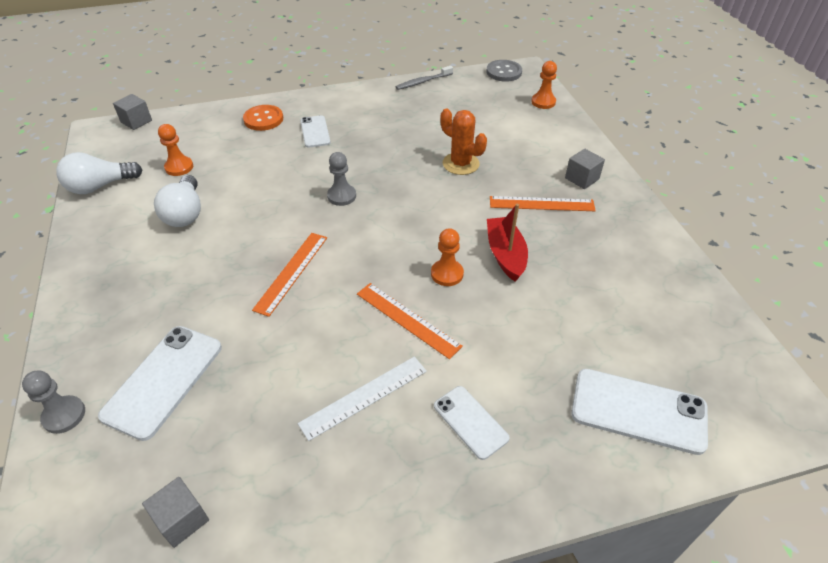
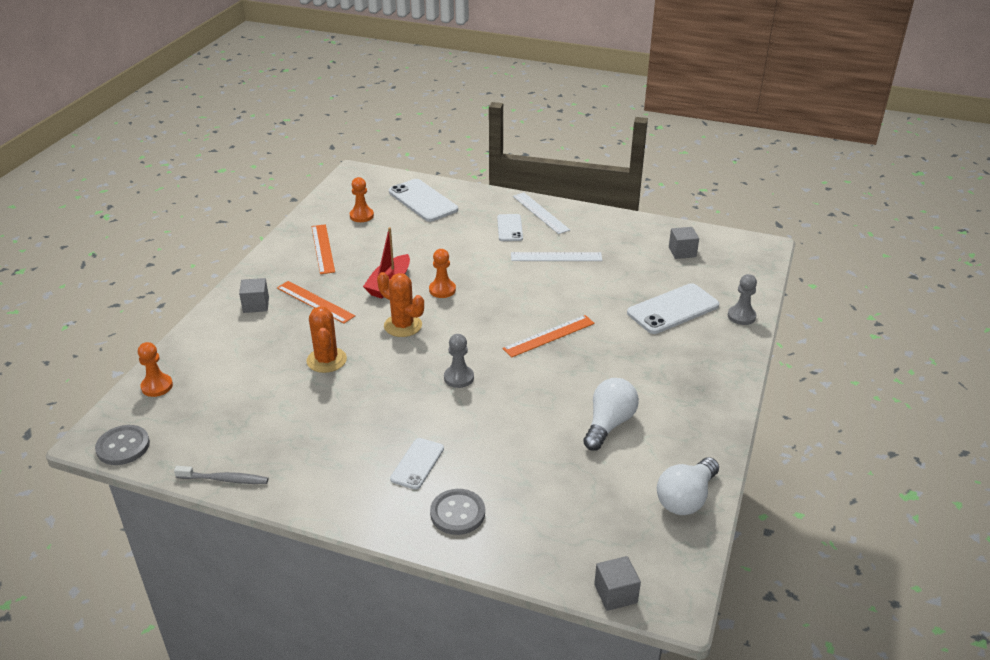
camera: 145 degrees left, 10 degrees down
(100, 186) = (686, 498): white light bulb -> white light bulb turned 120 degrees clockwise
(179, 167) = (591, 484): orange pawn -> orange pawn (361, 216)
(263, 119) = (457, 513): orange button -> grey button
(407, 319) = (495, 278): orange ruler -> orange ruler (322, 249)
(438, 218) = (403, 325): none -> orange cactus
(459, 489) = (540, 213): none -> white ruler

